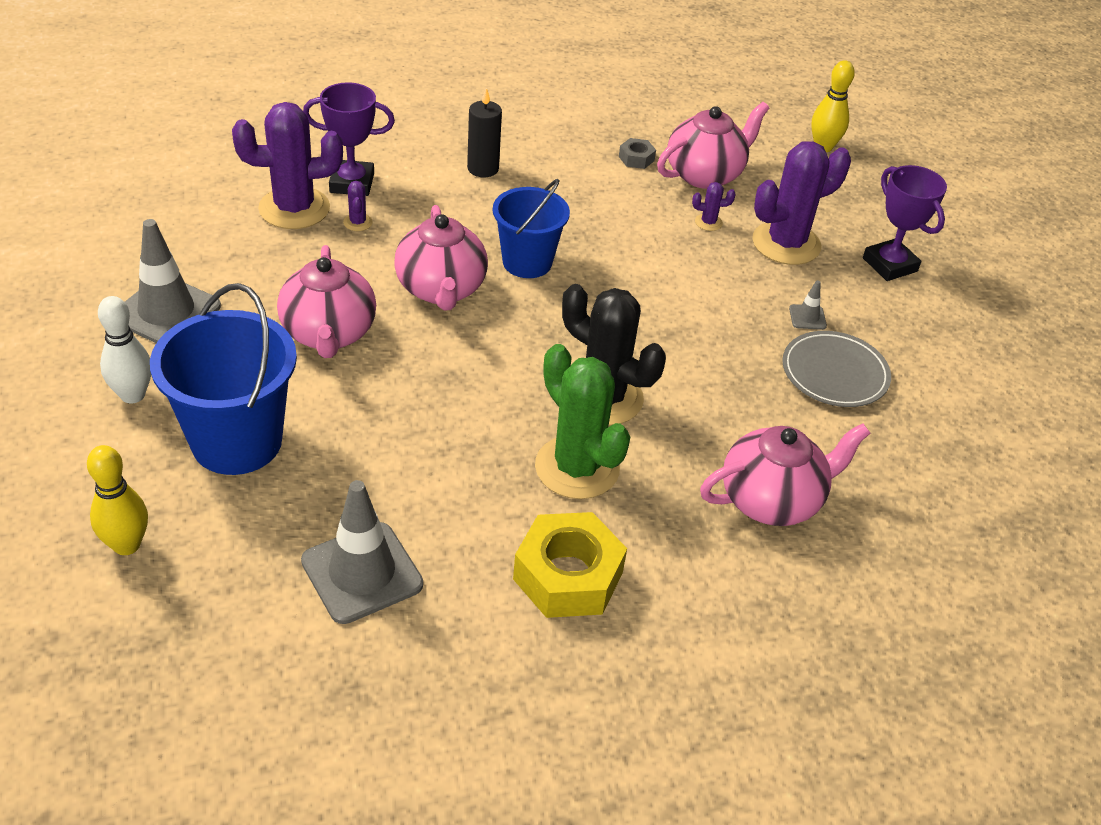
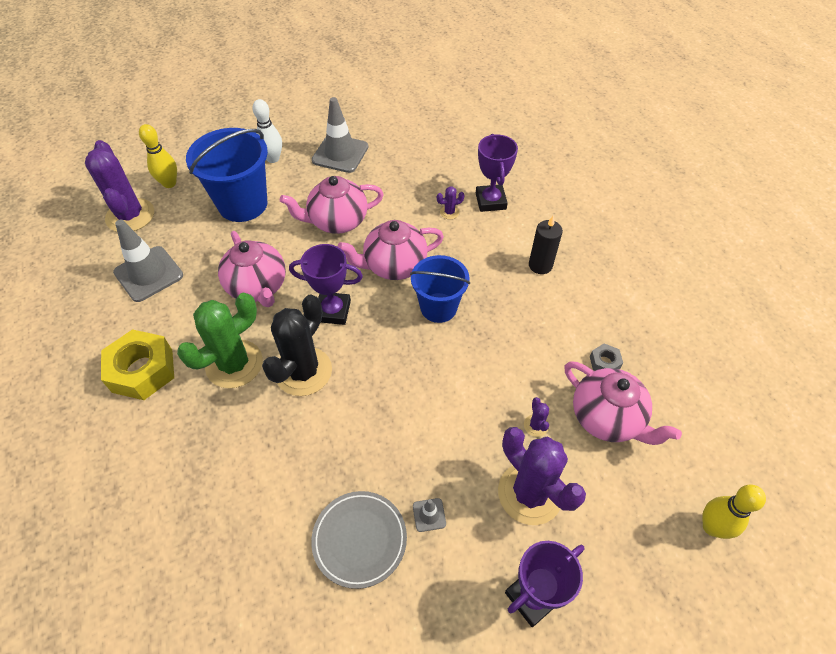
camera: 85 degrees right, 10 degrees up
(294, 208) = (452, 181): purple cactus -> purple cactus (130, 216)
(506, 358) = (333, 311): none -> purple trophy
(772, 500) = (210, 492): pink teapot -> pink teapot (258, 287)

